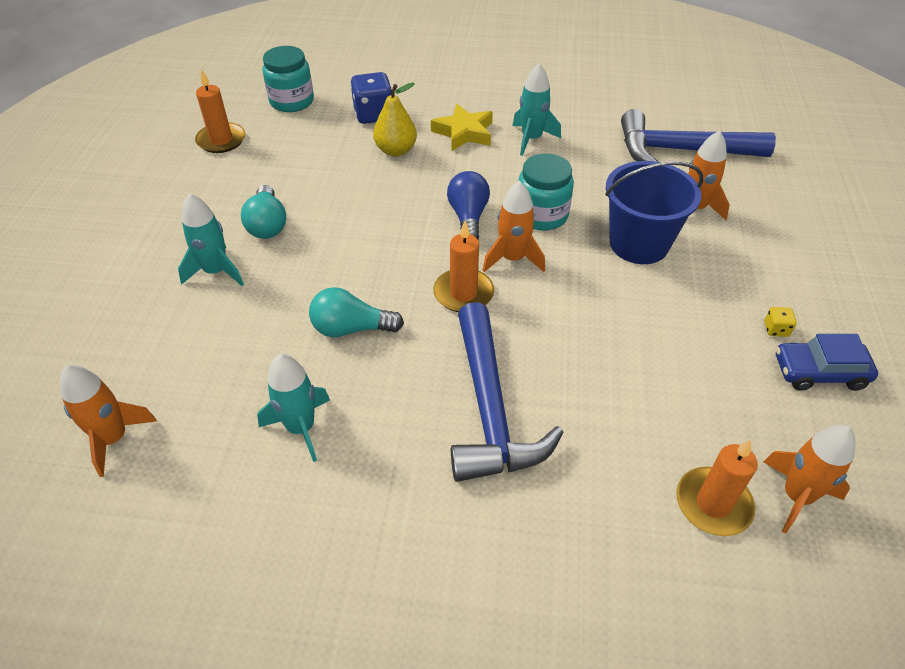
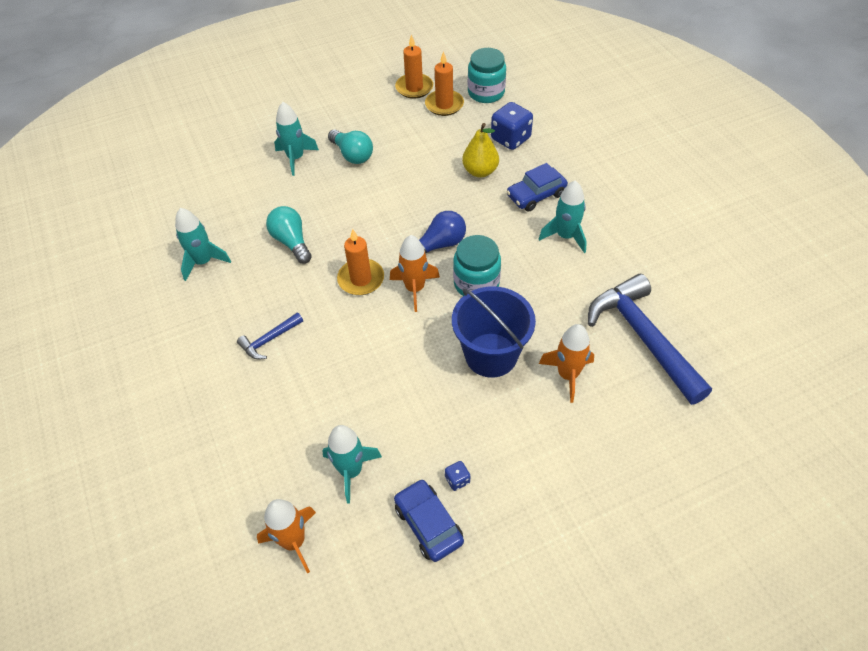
camera: 60 degrees right, 5 degrees up
(113, 438) = (154, 195): orange rocket -> none
(267, 224) = (352, 155): turquoise light bulb -> turquoise light bulb turned 90 degrees counterclockwise
(464, 133) = (536, 195): yellow star -> blue car
(490, 408) = (269, 340): blue hammer -> blue hammer, size x0.46
(713, 504) = (260, 492): orange candle -> orange candle (444, 105)
(725, 407) = (351, 471): none -> turquoise rocket
(776, 329) = (457, 480): yellow dice -> blue dice

